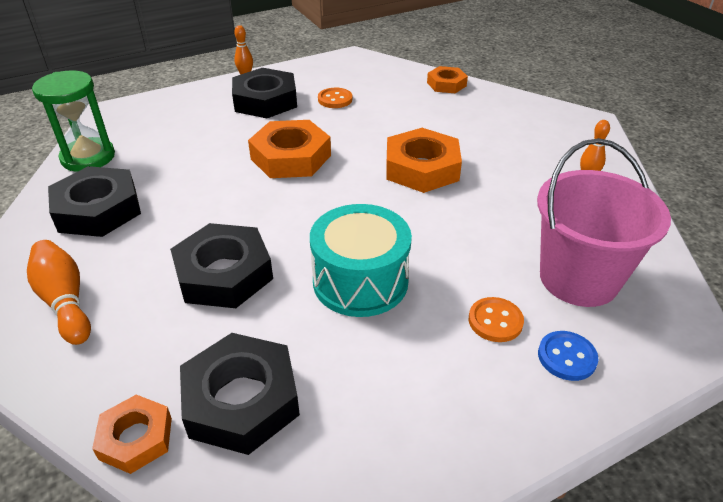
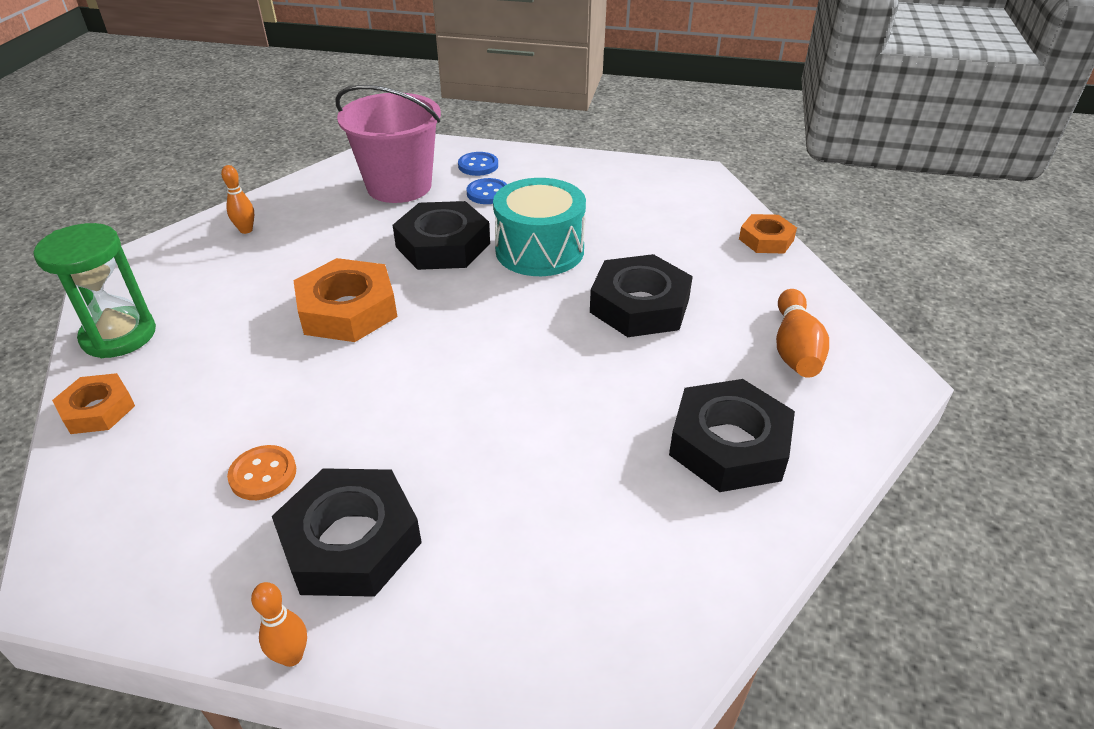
camera: 140 degrees left, 0 degrees up
(88, 157) = (709, 564): green hourglass -> green hourglass (119, 335)
(241, 400) = (688, 228): black nut -> black nut (443, 245)
(291, 157) = (449, 399): orange nut -> none
(495, 321) = (487, 193): orange button -> blue button

